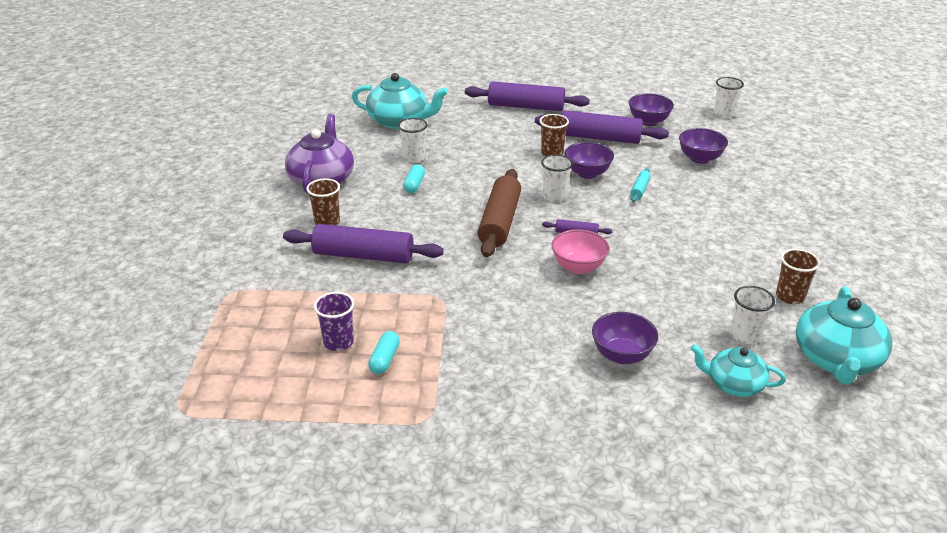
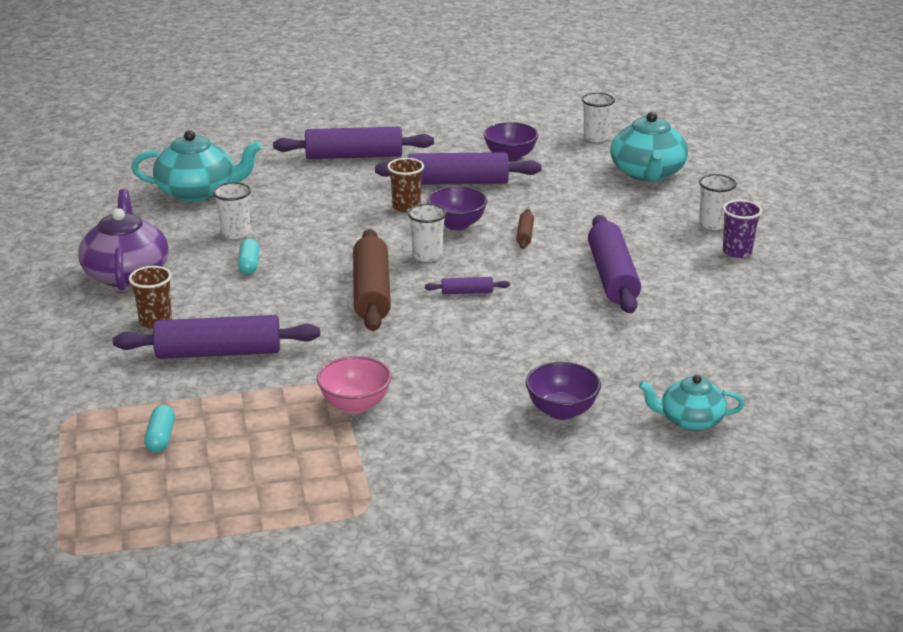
camera: 15 degrees left, 5 degrees down
(338, 342) = (229, 449): purple cup -> purple cup (737, 251)
(384, 359) = (292, 458): turquoise capsule -> turquoise capsule (161, 438)
(578, 267) = (482, 328): pink bowl -> pink bowl (355, 405)
(640, 189) = (525, 235): turquoise rolling pin -> brown rolling pin
(700, 159) = (583, 192): purple bowl -> none
(702, 237) = (612, 276): none -> purple rolling pin
(745, 336) = (688, 371): white cup -> white cup (713, 224)
(790, 296) = (724, 325): brown cup -> none
(836, 359) = (789, 379): turquoise teapot -> turquoise teapot (647, 173)

